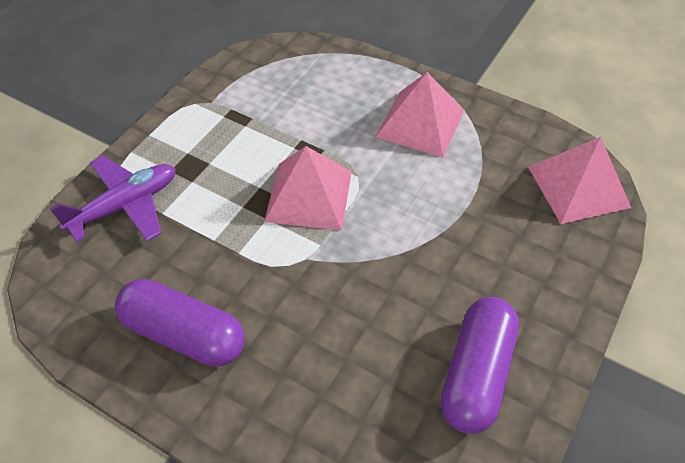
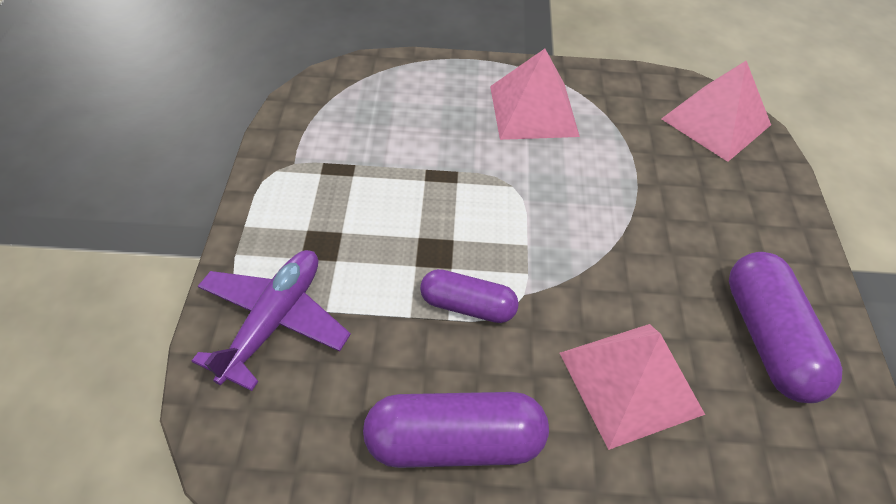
camera: 30 degrees left, 0 degrees up
(259, 249) = (467, 306): none -> purple capsule
(309, 195) = (478, 225): pink pyramid -> pink pyramid (630, 382)

